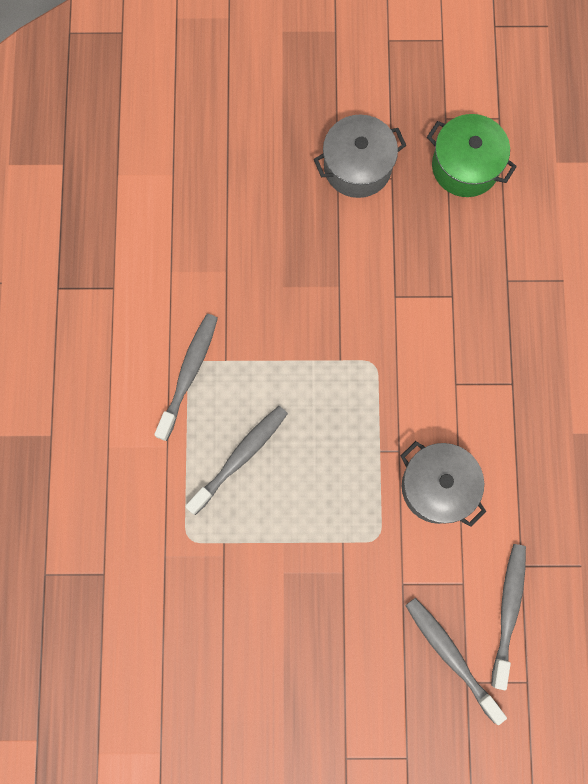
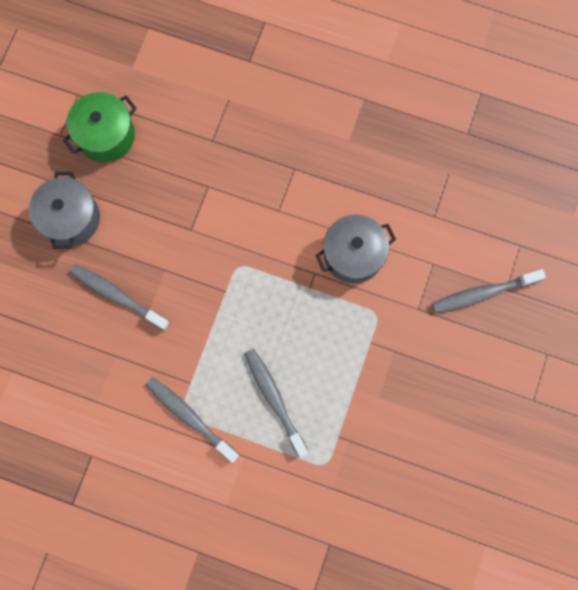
camera: 70 degrees left, 0 degrees up
(508, 610) = (463, 238): grey toothbrush -> grey toothbrush (117, 296)

